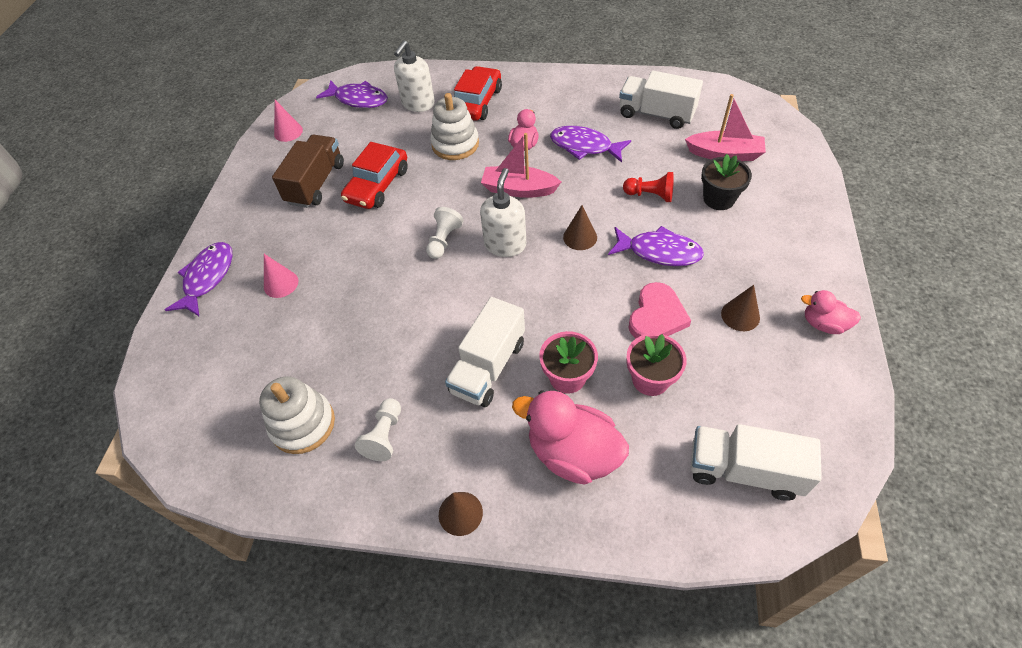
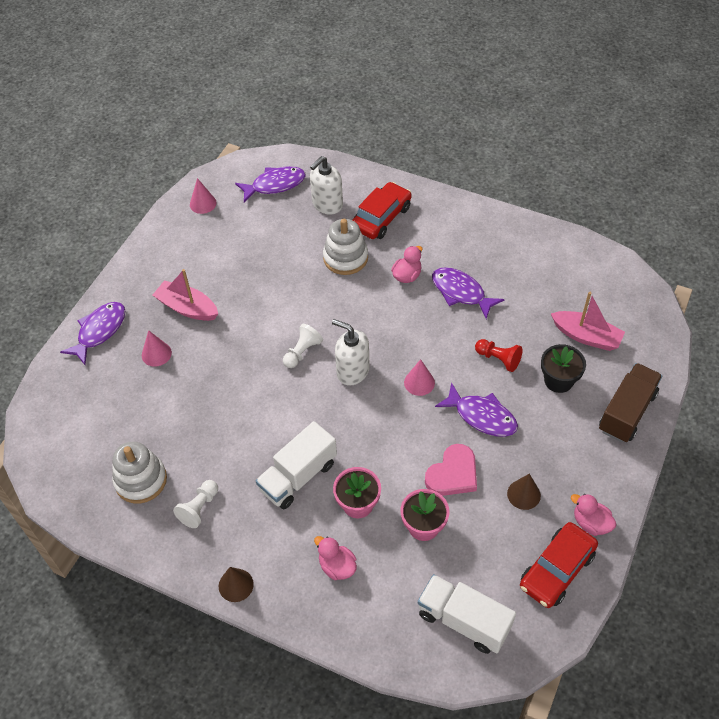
camera: 15 degrees right, 0 degrees up
(316, 183) = (212, 265): brown truck -> brown truck (627, 412)
(358, 99) = (275, 185): purple fish -> purple fish turned 60 degrees counterclockwise
(377, 185) = (264, 281): red car -> red car (557, 570)
(505, 245) = (352, 371): white soap dispenser -> white soap dispenser turned 90 degrees counterclockwise
(519, 189) = (384, 320): pink boat -> pink boat (187, 308)
(572, 453) = (337, 566): pink duck -> pink duck, size x0.55
(580, 237) = (419, 382): brown cone -> pink cone
(656, 114) = (542, 276): white truck -> none

